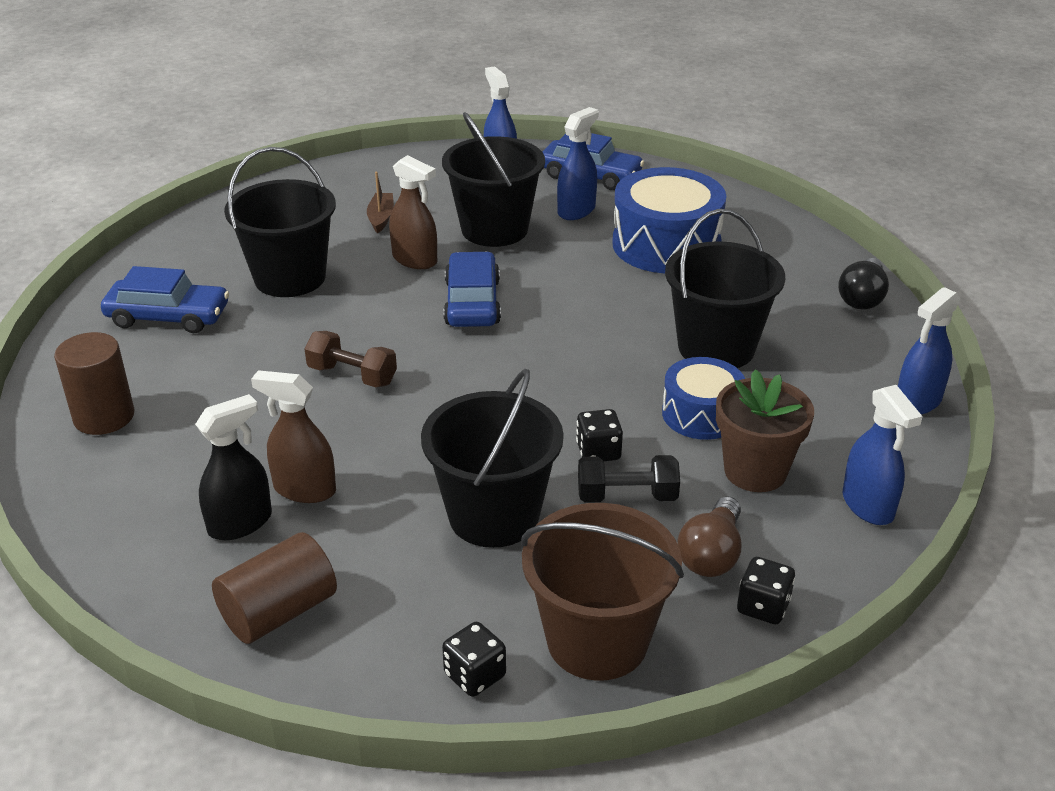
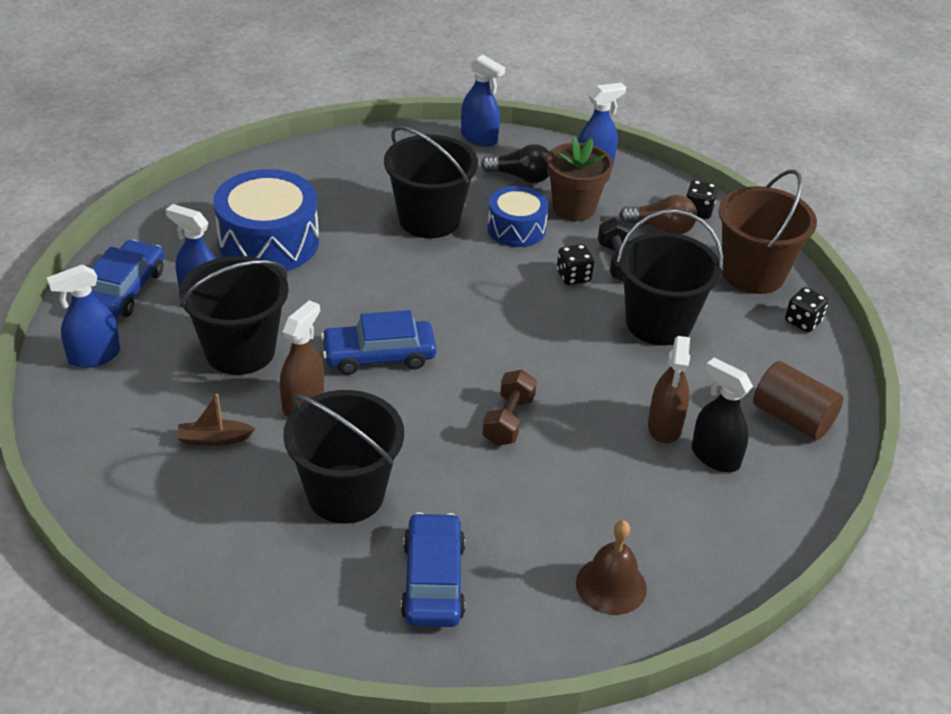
camera: 100 degrees left, 5 degrees up
(104, 416) = (611, 585): brown cylinder -> brown bell
(862, 298) = (348, 148): black light bulb -> black light bulb (521, 177)

